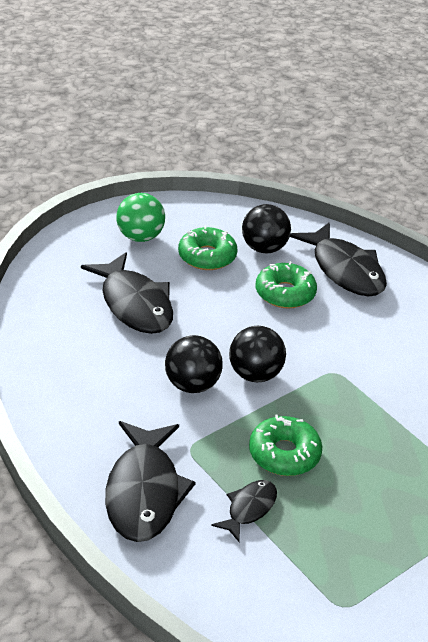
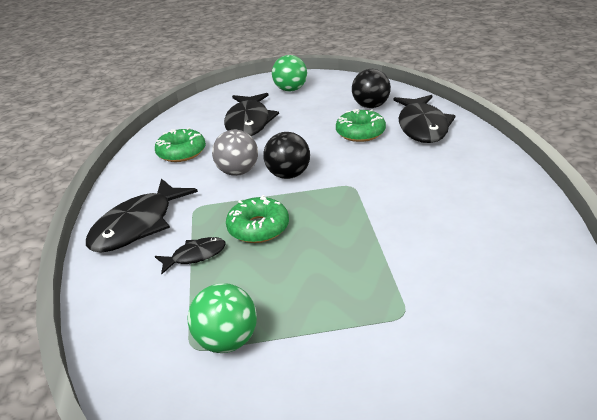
camera: 35 degrees right, 5 degrees down
(192, 385) = (238, 172): black ball -> grey ball
(207, 256) = (324, 105): green donut -> green donut (181, 152)
(367, 587) = (227, 340): none -> green ball

